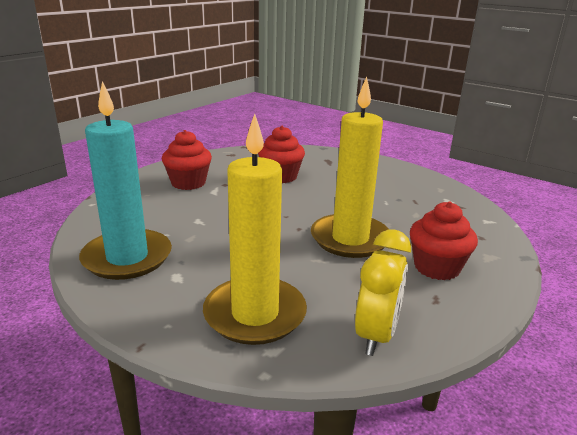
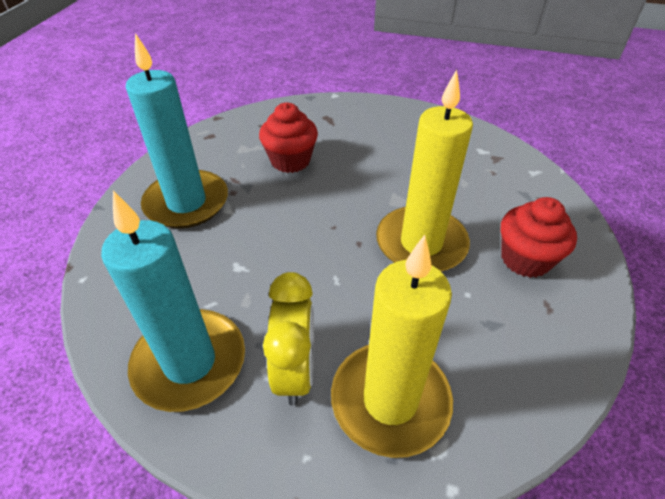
camera: 20 degrees left, 20 degrees up
(188, 183) = (186, 202): red cupcake -> turquoise candle
(376, 335) = (524, 382): yellow clock -> yellow clock (295, 371)

